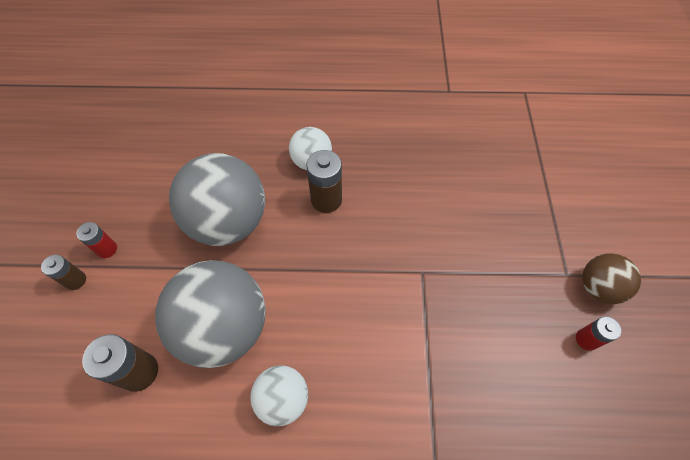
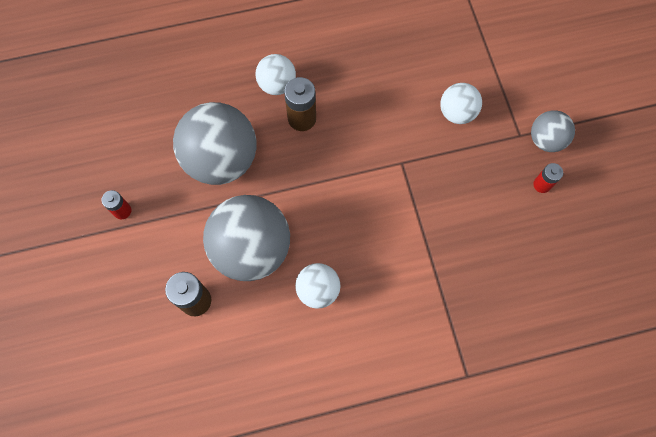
camera: 15 degrees left, 10 degrees up
(75, 280) = (107, 244): brown battery -> none
(497, 233) = (457, 113): none -> white ball
(598, 287) = (545, 140): brown ball -> grey ball

